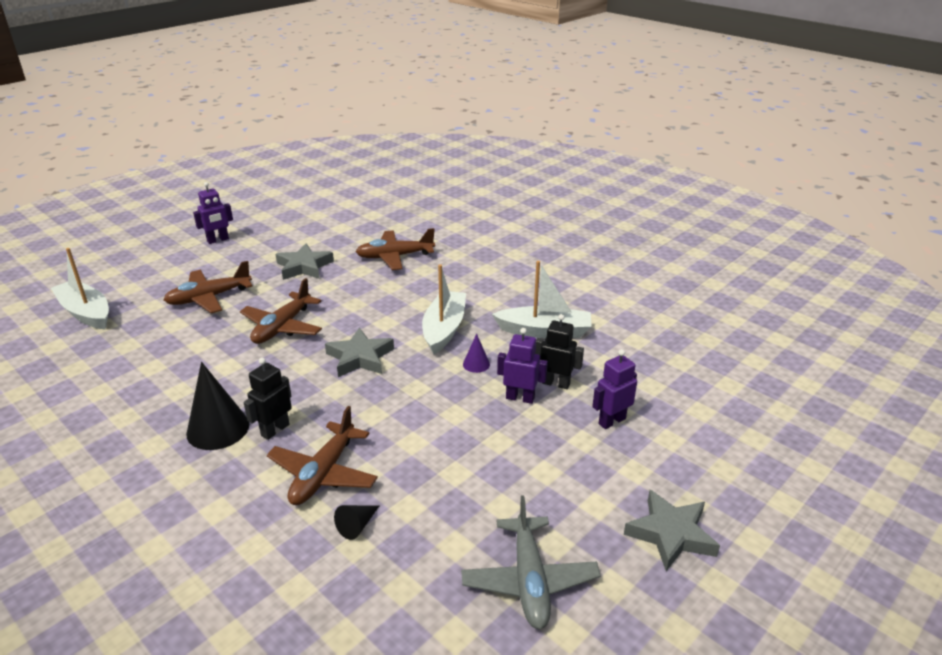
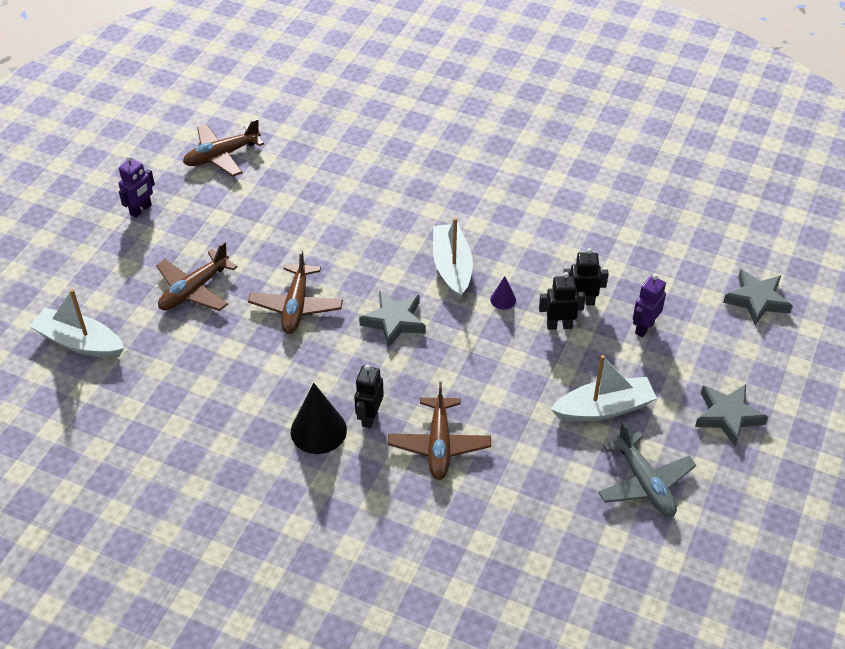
camera: 20 degrees left, 15 degrees up
(304, 266) = (263, 224): grey star -> grey star (756, 300)
(357, 525) = (495, 480): black cone -> none
(395, 256) = (349, 186): brown plane -> brown plane (222, 156)
(520, 398) = (559, 325): purple robot -> black robot
(544, 331) = (544, 245): white boat -> white boat (604, 408)

